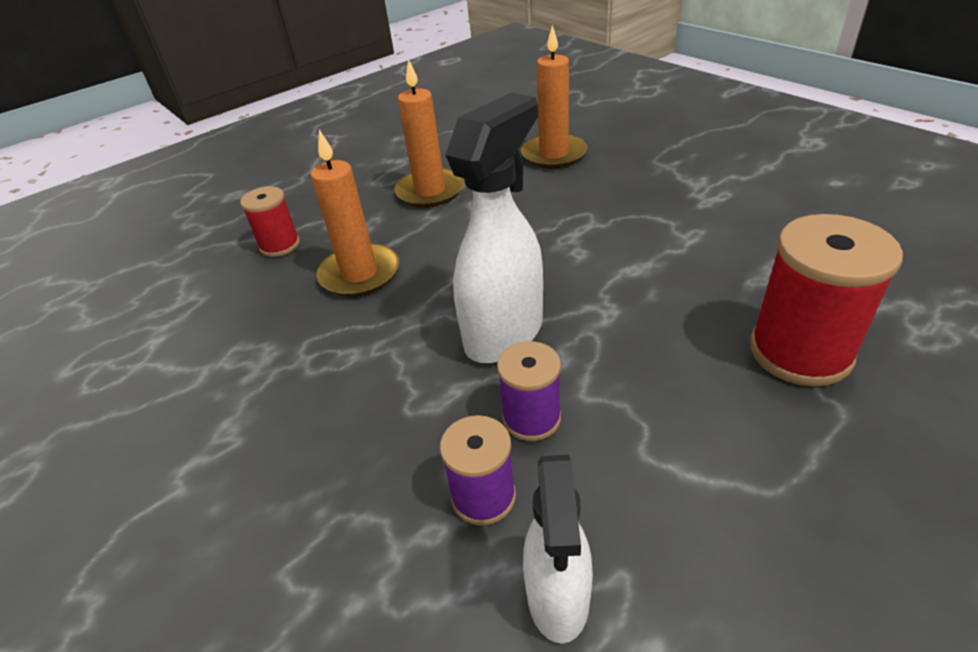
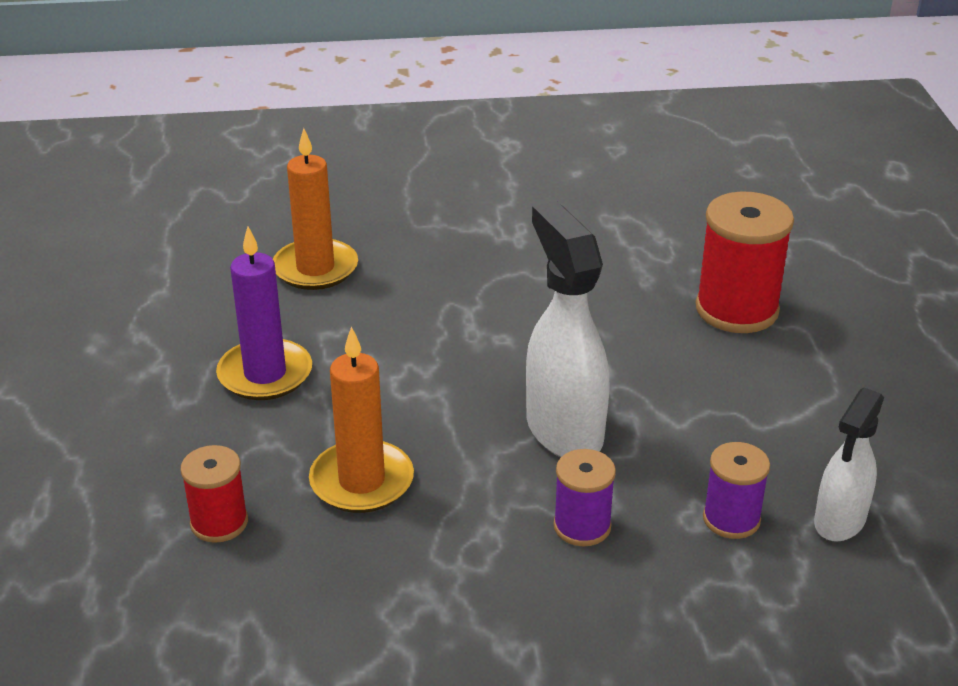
camera: 60 degrees left, 5 degrees down
(430, 191) = (265, 374): orange candle -> purple candle
(531, 418) = (677, 461): purple spool -> purple spool (582, 526)
(558, 597) = (839, 521): white spray bottle -> white spray bottle turned 90 degrees clockwise

